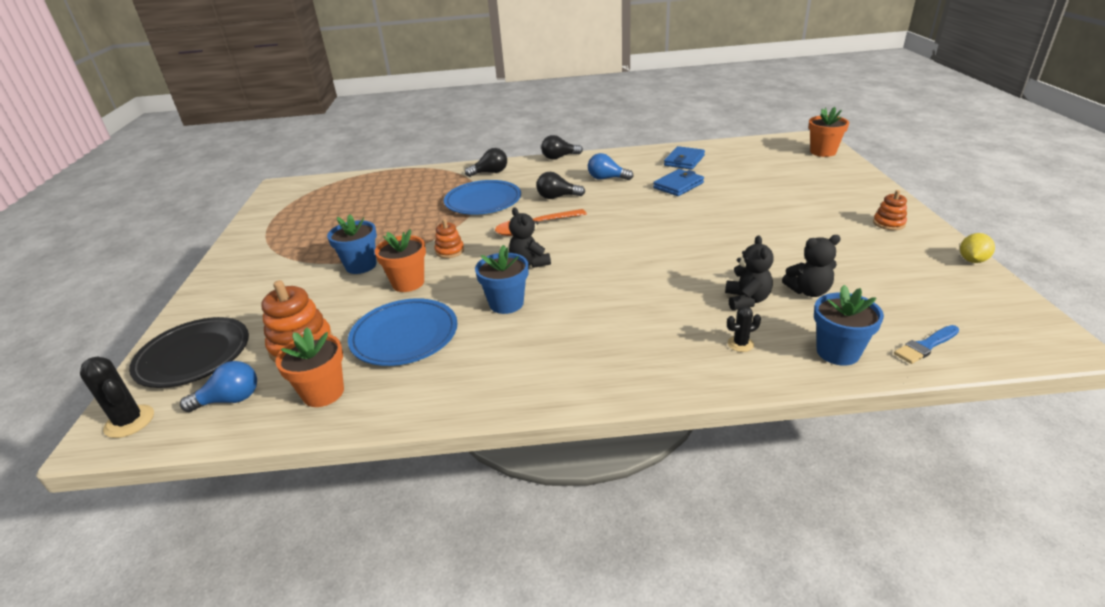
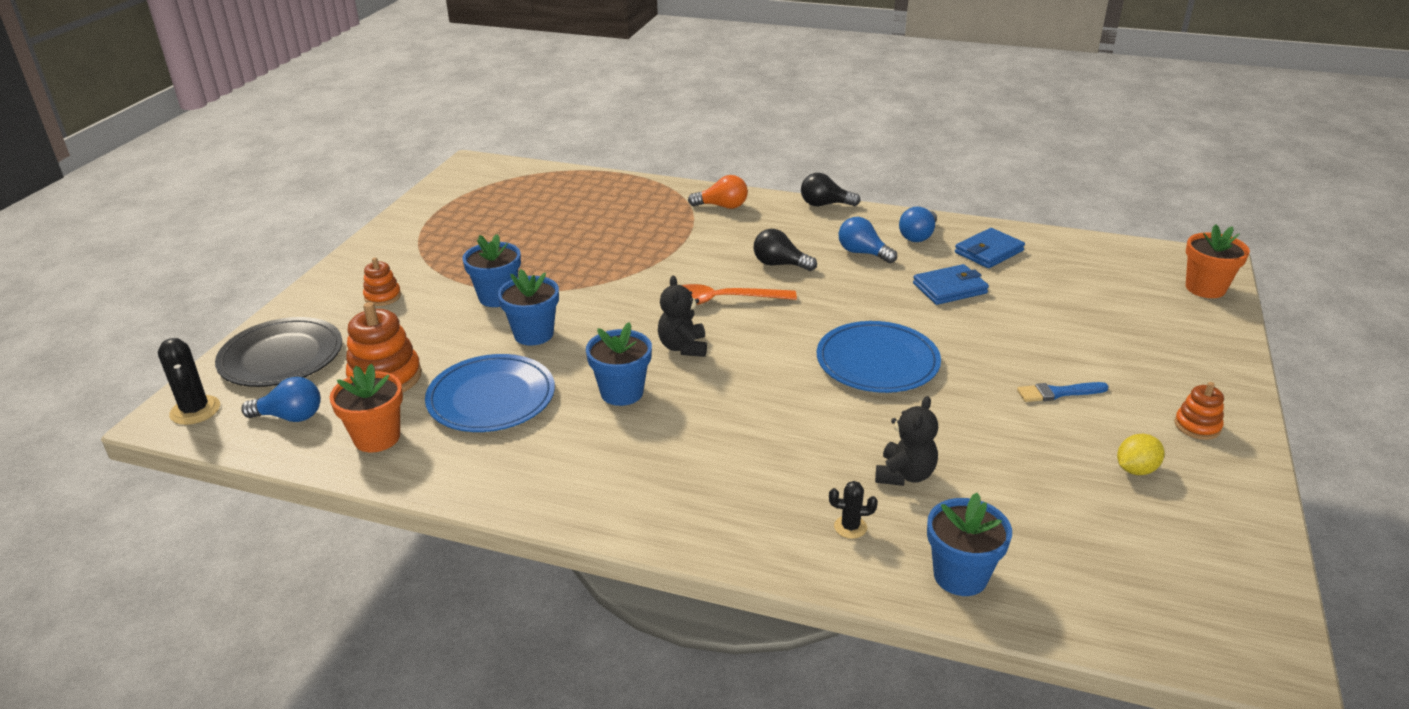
camera: 20 degrees right, 0 degrees up
(408, 283) = (533, 334): orange flower pot -> blue flower pot
(449, 251) = (604, 305): orange stacking toy -> orange stacking toy (382, 296)
(483, 201) = (686, 246): blue plate -> blue plate (877, 362)
(490, 173) = (722, 206): black light bulb -> orange light bulb
(633, 162) = (918, 236): none -> blue light bulb
(808, 291) = (994, 488): black teddy bear -> none
(925, 346) = (1081, 606): blue brush -> blue brush (1058, 393)
(972, 260) = (1266, 515): yellow lemon -> yellow lemon (1136, 469)

